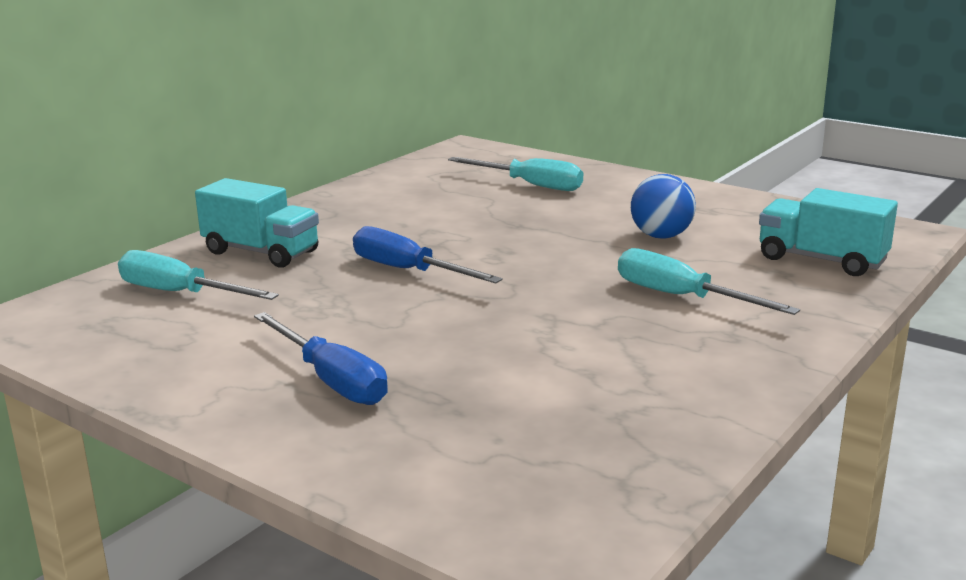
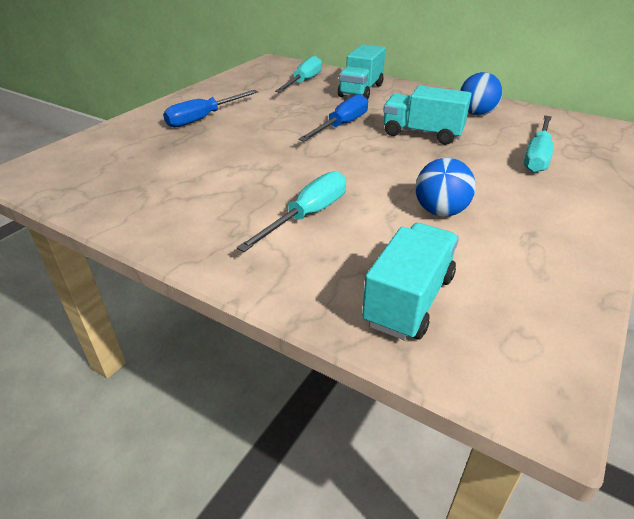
camera: 85 degrees right, 15 degrees up
(395, 196) = (476, 114): none -> blue ball
(454, 228) = (422, 134): none -> turquoise truck

